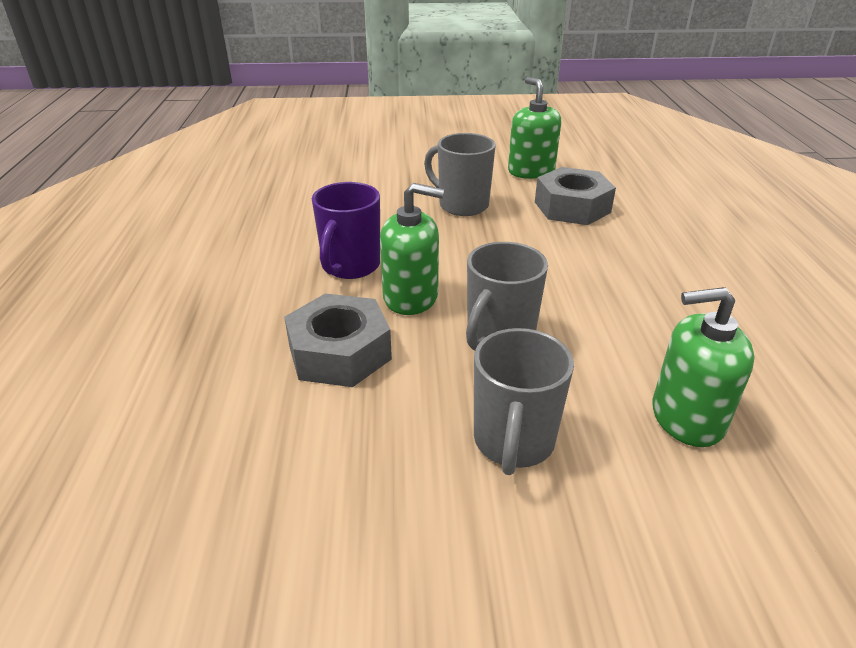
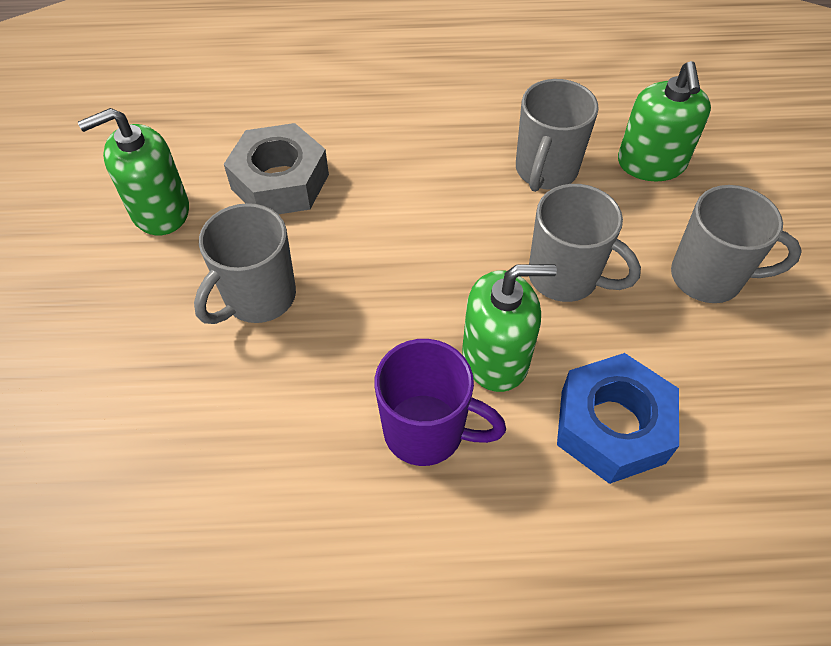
camera: 90 degrees left, 20 degrees up
(339, 353) = (612, 426): grey nut -> blue nut
(411, 297) = (495, 357): green soap dispenser -> green soap dispenser turned 75 degrees clockwise
(638, 335) = (545, 171): none -> grey mug

